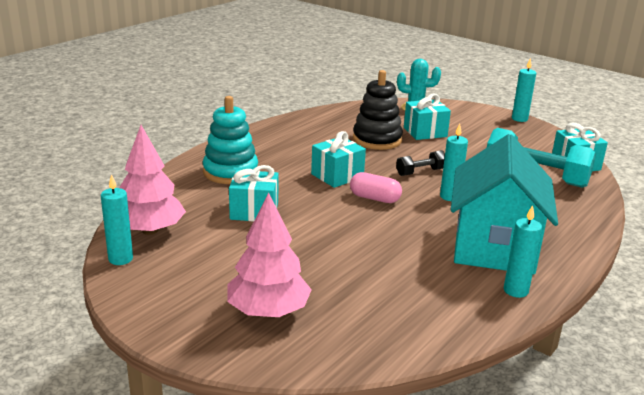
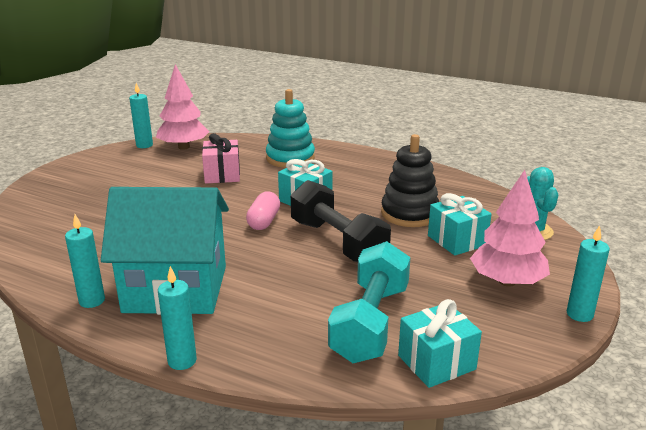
camera: 80 degrees right, 0 degrees up
(254, 211) = (222, 175): turquoise gift -> pink gift
(268, 311) = (75, 196): pink tree -> pink tree (507, 281)
(420, 172) = (337, 242): black dumbbell -> black dumbbell, size x2.03
(449, 197) = (283, 261): turquoise candle -> turquoise candle (182, 361)

